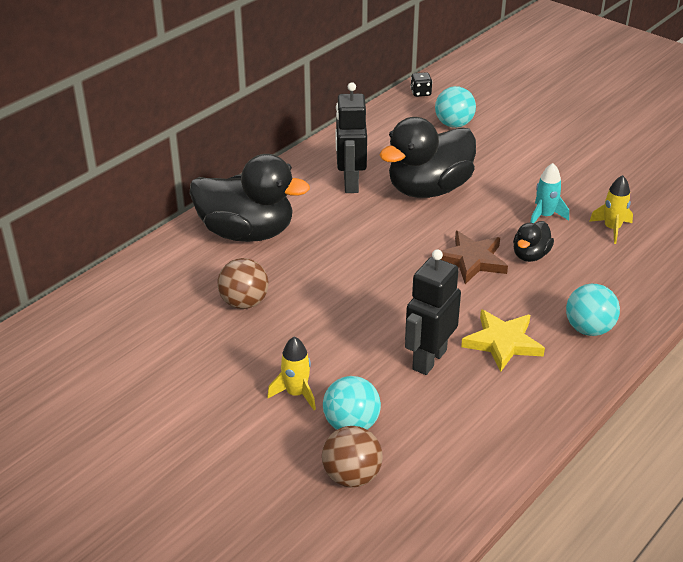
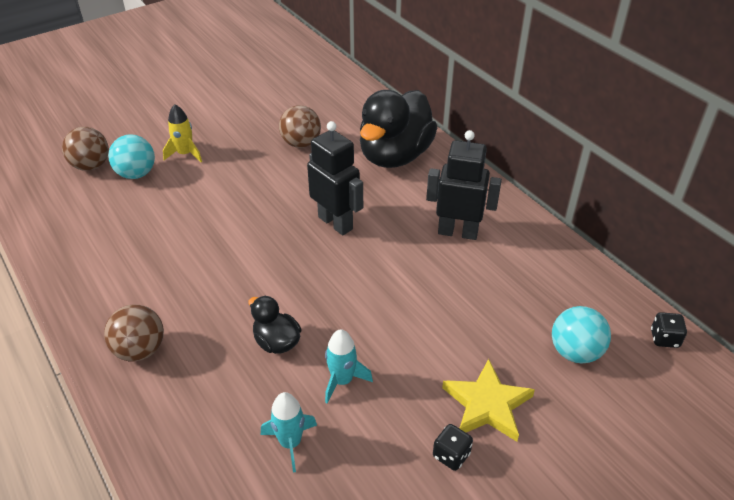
camera: 105 degrees right, 5 degrees up
(428, 189) = (429, 290): black duck -> none
(429, 359) = (174, 228): black robot -> black robot (336, 223)
(471, 260) = (290, 291): brown star -> none
(503, 342) = (163, 279): yellow star -> yellow star (487, 404)
(571, 164) = (451, 455): none -> black dice
(588, 329) = (140, 350): turquoise ball -> brown ball
(612, 229) = (290, 443): yellow rocket -> turquoise rocket

